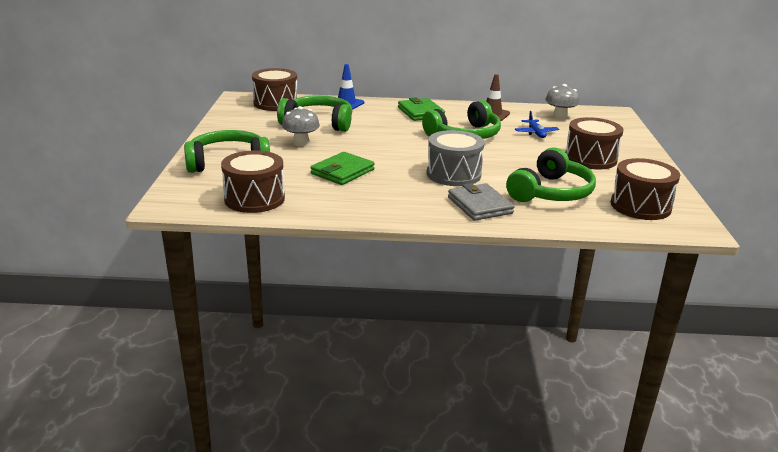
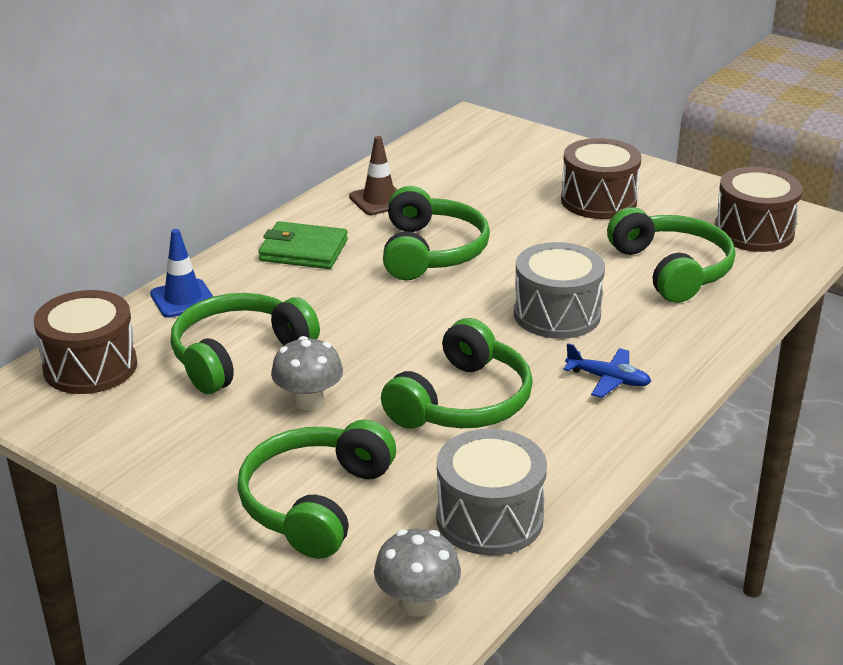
camera: 55 degrees left, 5 degrees up
(254, 199) = (489, 518): brown drum -> grey drum
(342, 172) = (462, 401): green wallet -> green headphones
(480, 205) = (668, 334): grey wallet -> none
(536, 133) = (480, 199): blue plane -> blue plane (608, 379)
(560, 117) = (444, 159): grey mushroom -> grey mushroom (417, 603)

